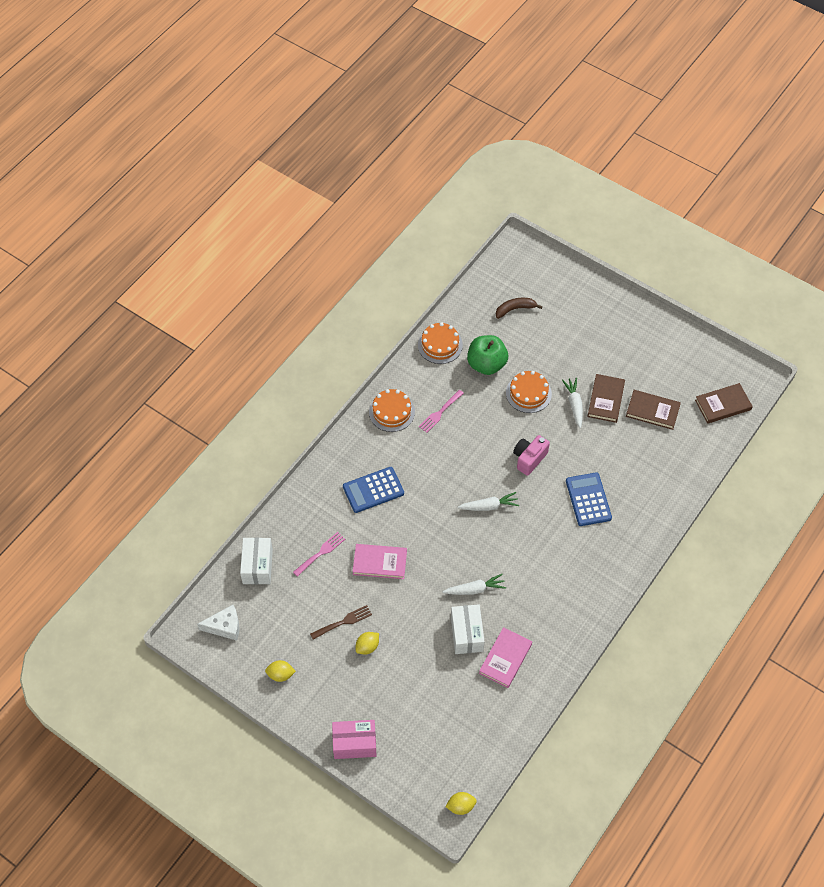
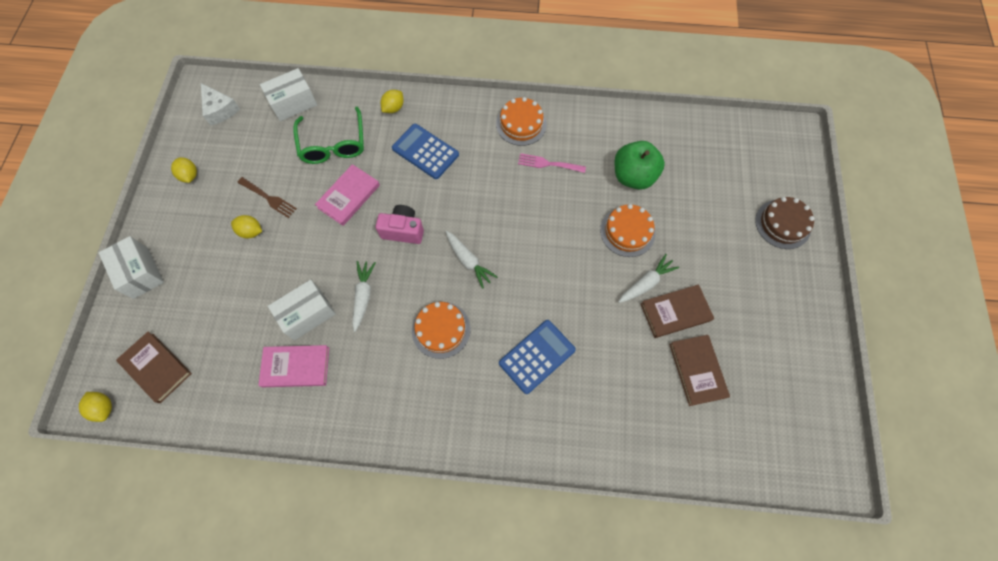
camera: 60 degrees right, 10 degrees up
(315, 493) = (393, 108): none -> yellow lemon
(321, 553) = (333, 144): pink fork -> green glasses
(354, 743) = (141, 273): pink box -> white box
(379, 563) = (348, 196): pink book -> pink book turned 60 degrees clockwise
(440, 345) = (625, 126): orange cake -> orange cake (441, 329)
(475, 589) = (363, 296): white carrot -> white carrot turned 135 degrees counterclockwise
(515, 309) = (718, 169): brown banana -> none
(529, 459) = (549, 271): pink camera -> pink camera (403, 230)
(581, 298) = (782, 224): none -> brown cake
(723, 405) = (765, 449): brown book -> brown book (156, 367)

